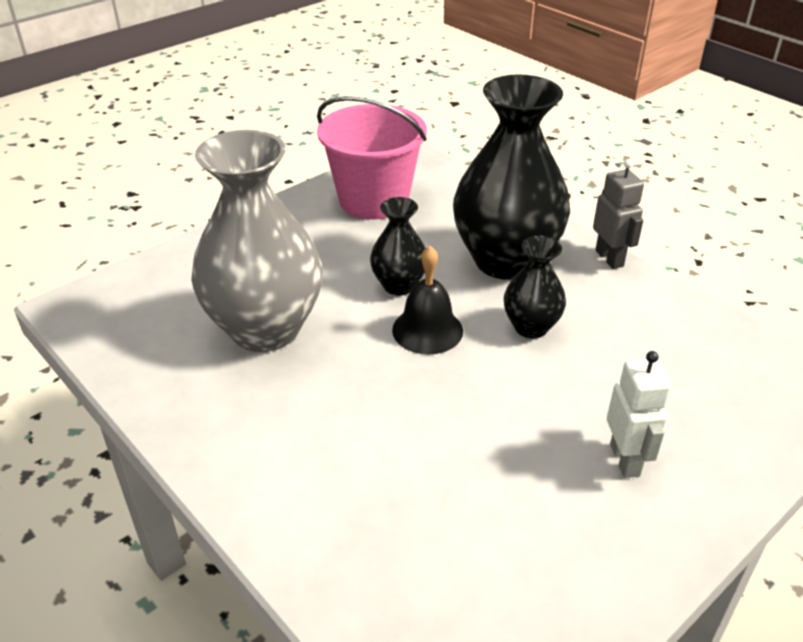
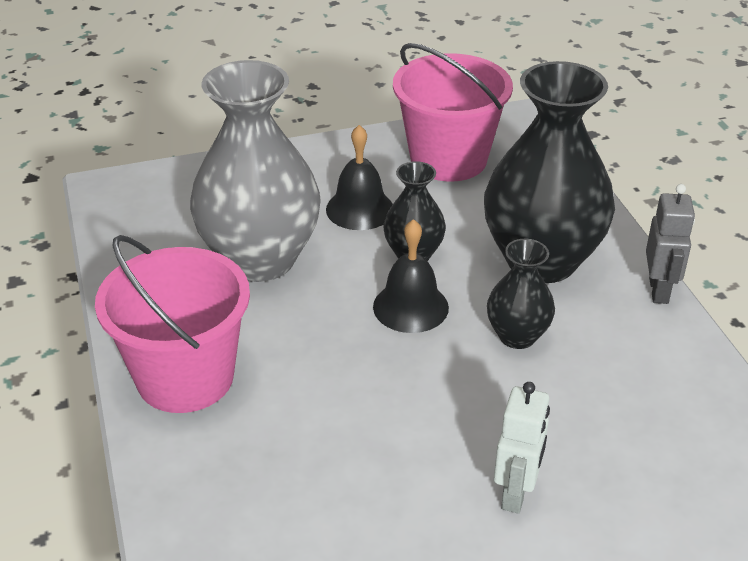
camera: 25 degrees right, 0 degrees up
(265, 460) = (185, 377): none -> pink bucket
(326, 260) = (360, 209): none -> black bell

